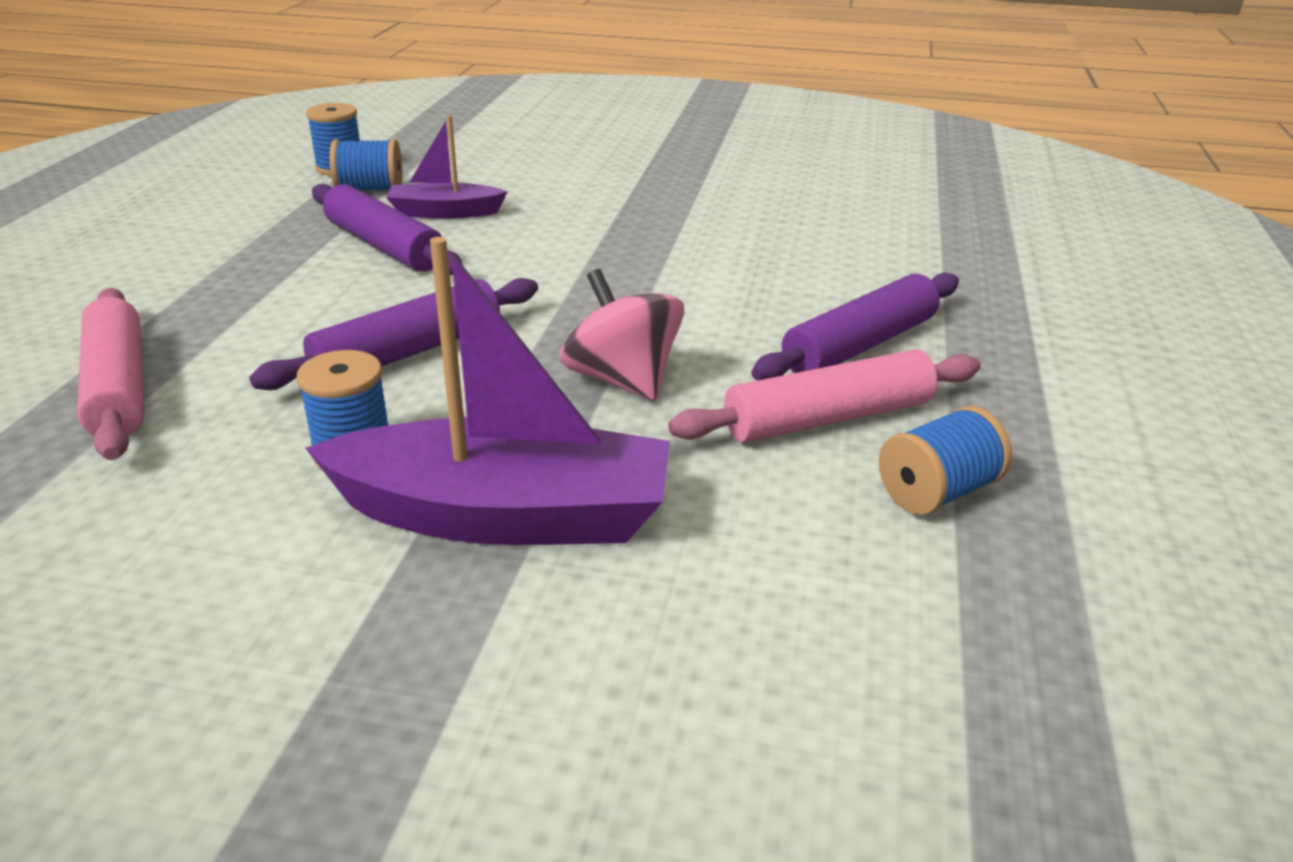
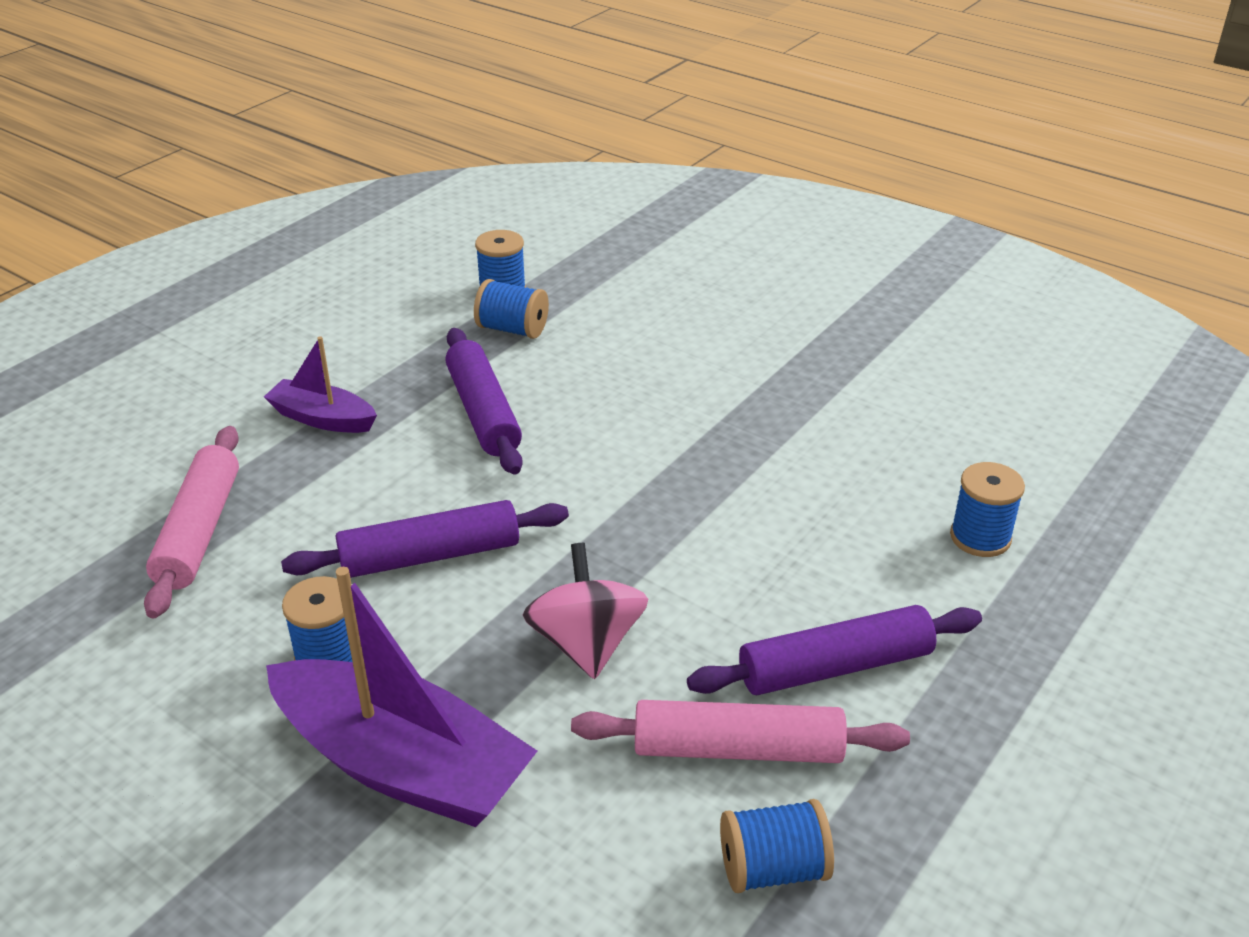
camera: 25 degrees right, 5 degrees up
(445, 212) = (561, 378): purple boat -> purple boat (323, 418)
(897, 245) = (980, 537): none -> blue spool

